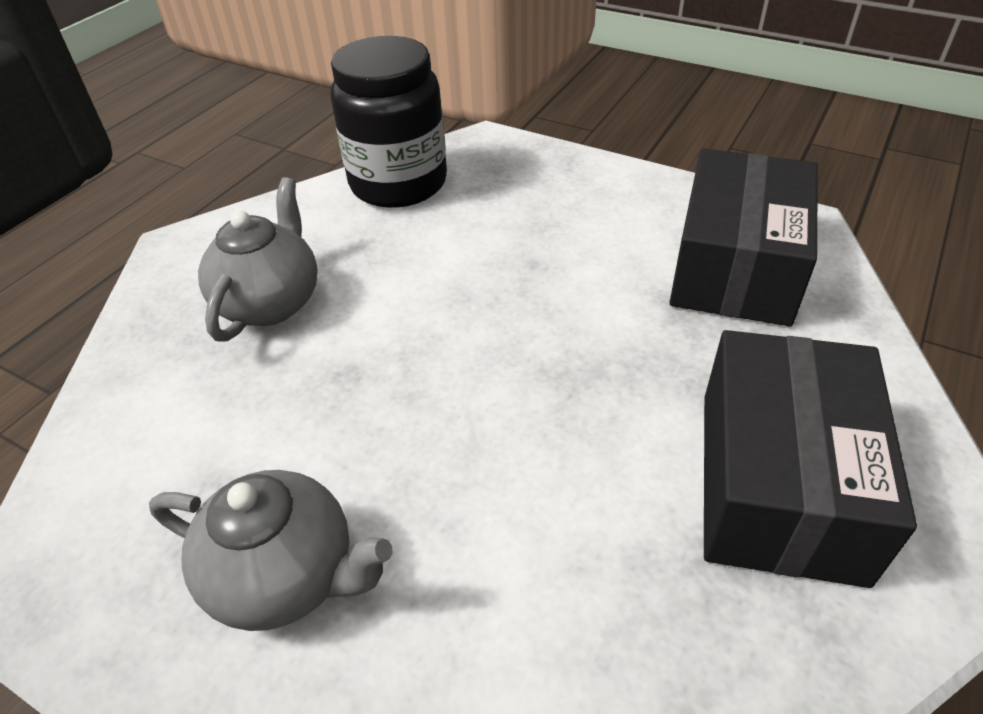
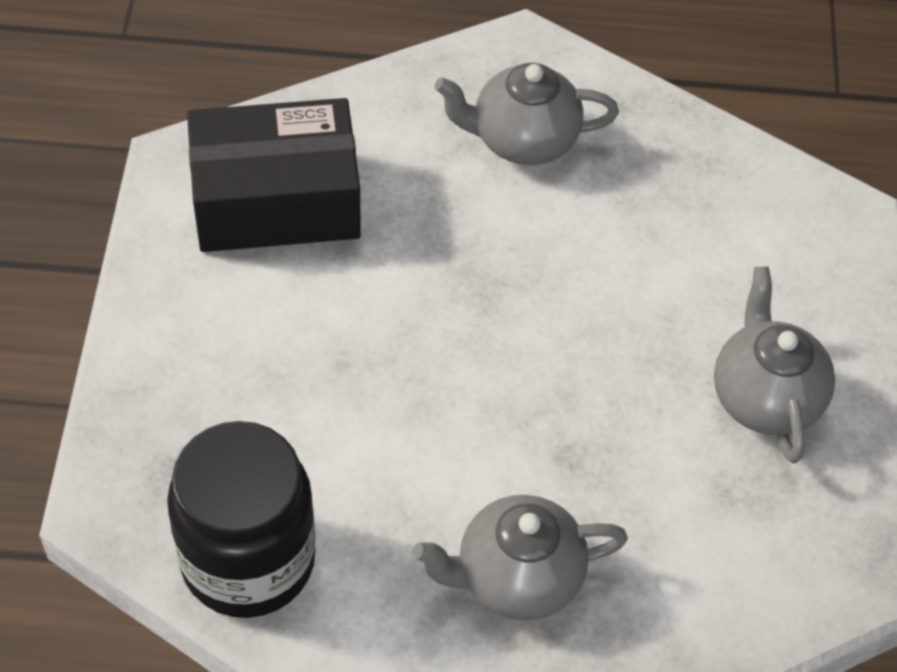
camera: 120 degrees left, 10 degrees up
(778, 483) = (522, 140): black box -> grey teapot

